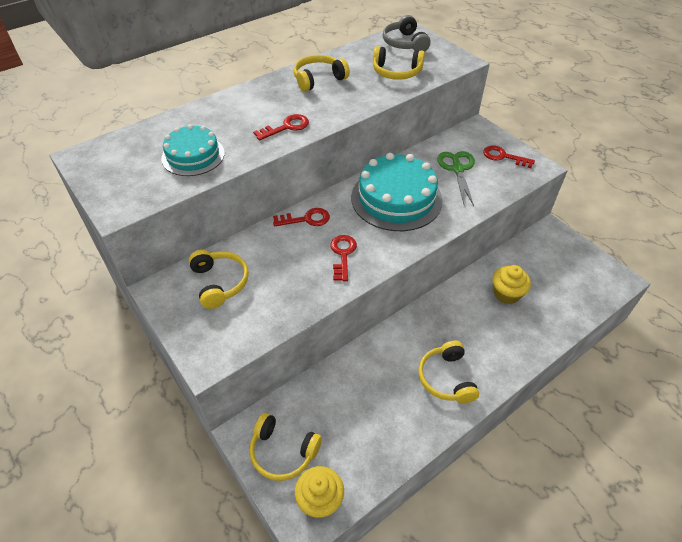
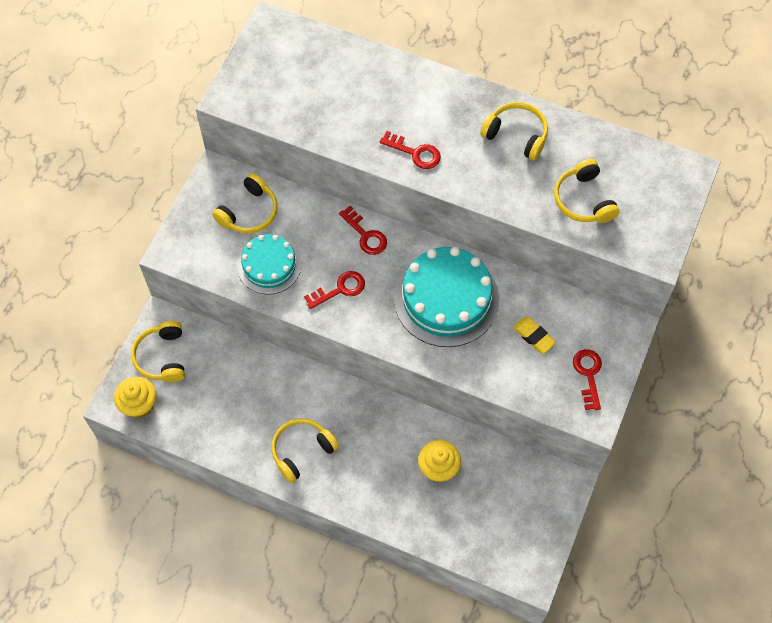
camera: 60 degrees right, 15 degrees up
(193, 155) = (325, 105): turquoise cake -> turquoise cake (269, 265)
(404, 43) = (654, 180): grey headphones -> none
(457, 169) = (533, 336): green scissors -> yellow eraser

